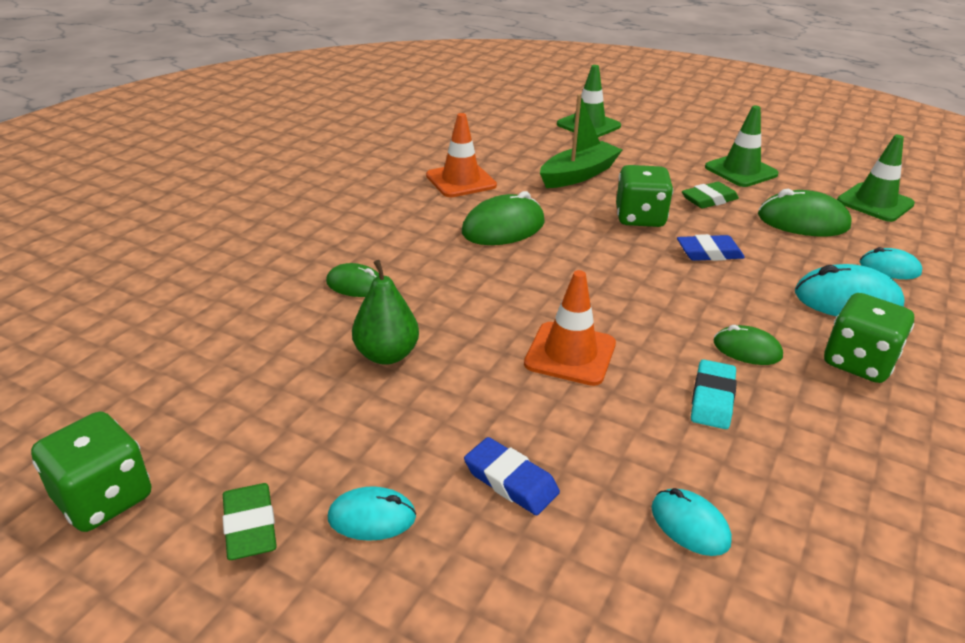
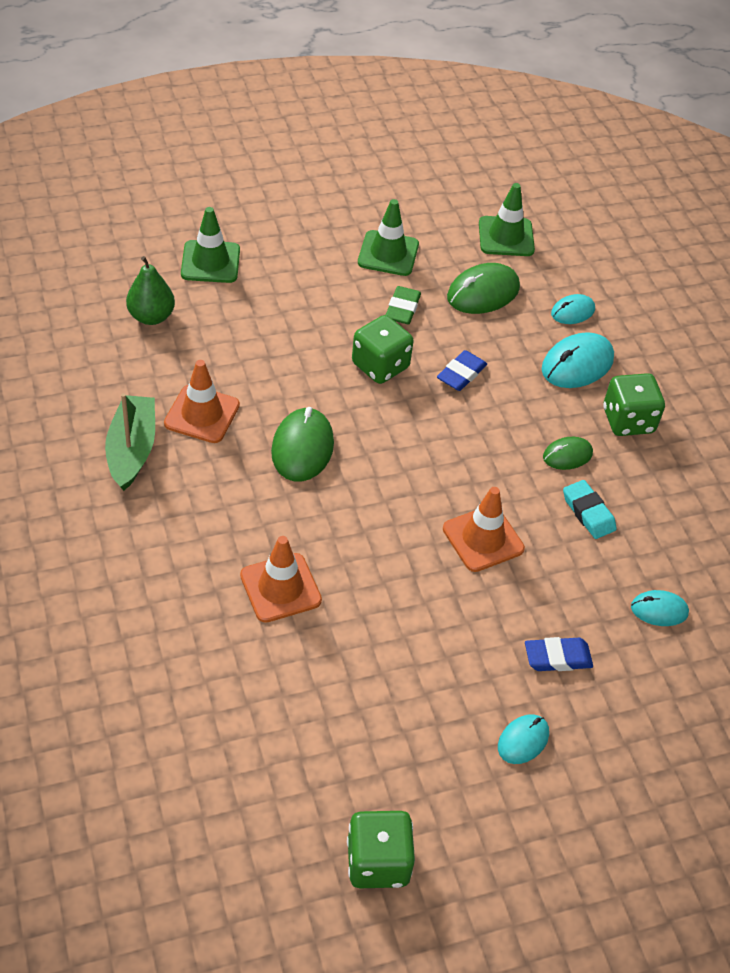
camera: 50 degrees left, 15 degrees up
(250, 526) = (475, 801): green eraser -> none
(355, 285) = (280, 588): green mouse -> orange traffic cone
(386, 355) = (384, 630): green pear -> green pear (151, 316)
(579, 174) = (281, 341): green boat -> green boat (132, 449)

